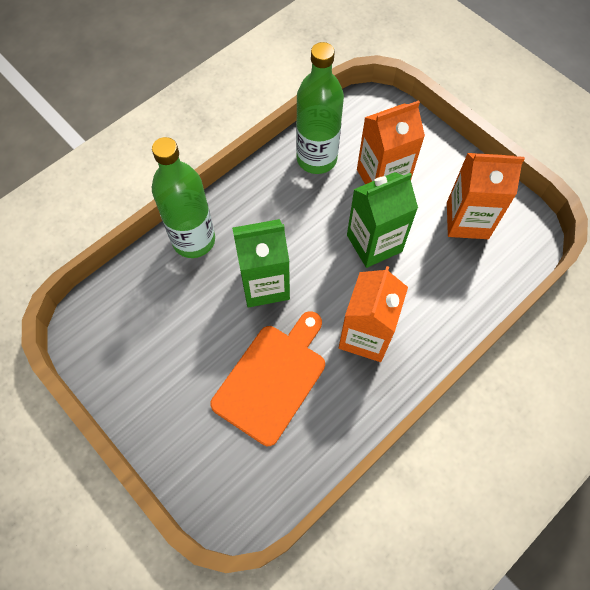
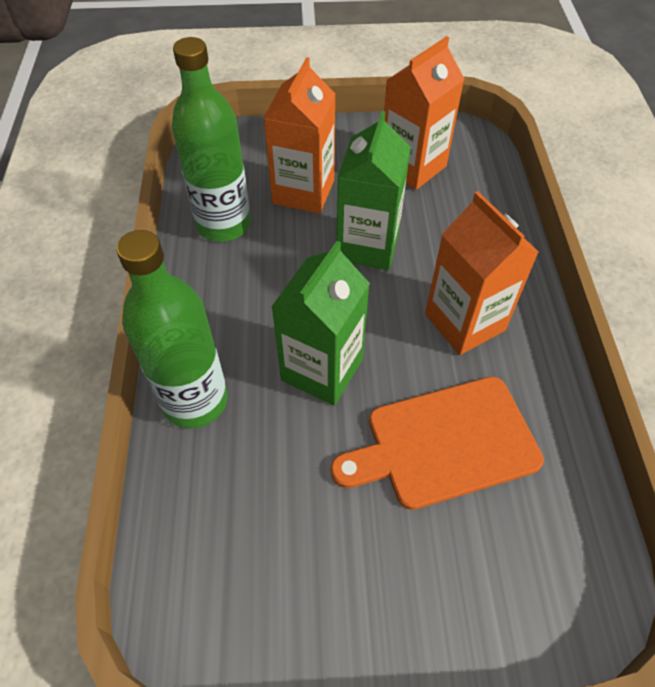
camera: 50 degrees left, 10 degrees down
(272, 379) = (445, 443): orange cutting board -> orange cutting board turned 90 degrees counterclockwise

